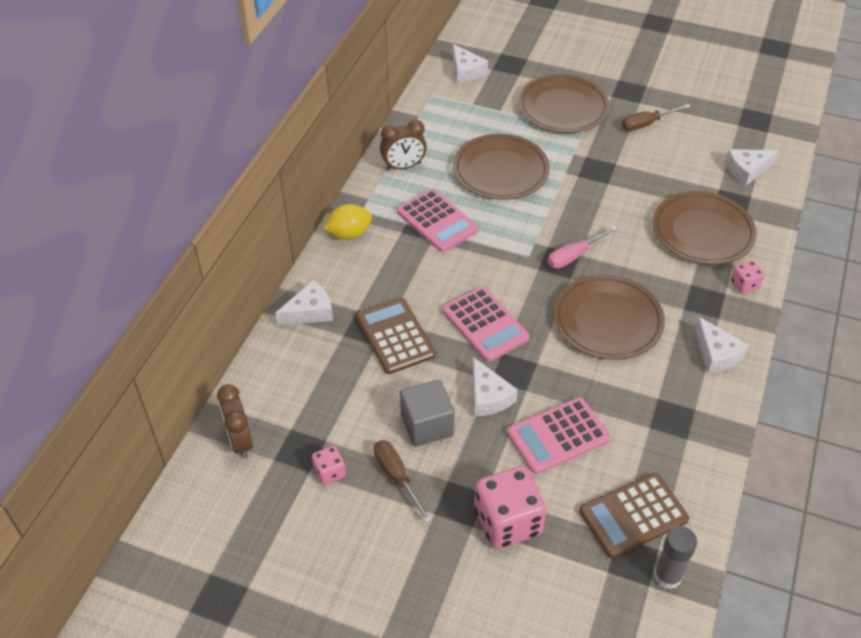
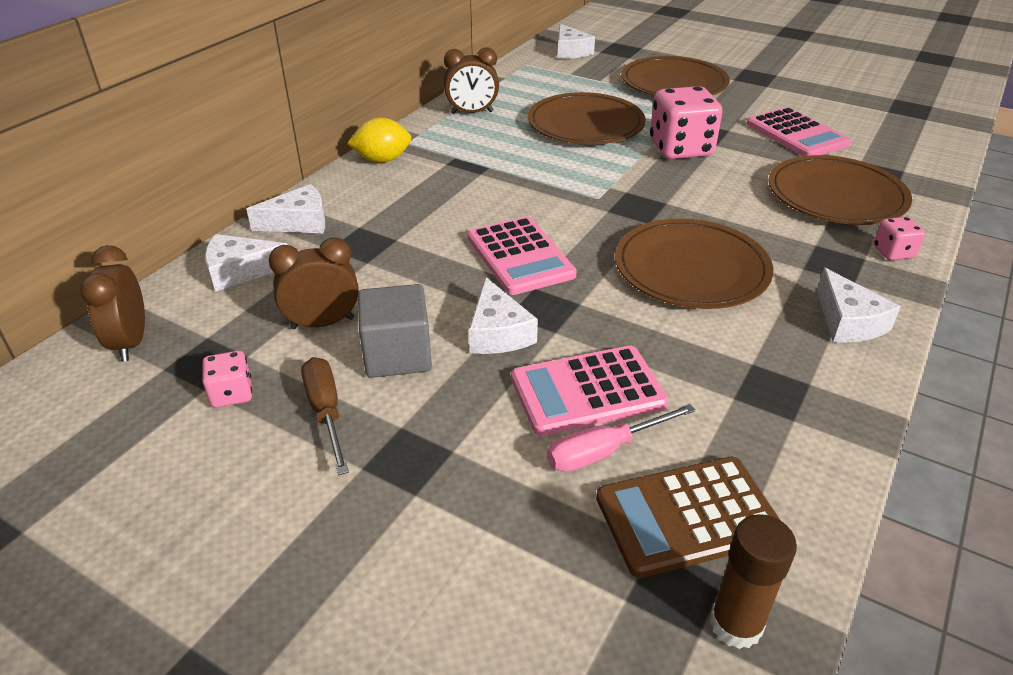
camera: 10 degrees right, 10 degrees down
(366, 405) = (322, 323): none -> brown clock
(395, 336) = (395, 256): brown calculator -> none
(437, 221) = (493, 158): pink calculator -> pink calculator (796, 134)
(507, 522) = (474, 496): pink dice -> pink dice (680, 149)
(574, 256) = (658, 203): pink screwdriver -> pink screwdriver (604, 451)
(647, 124) = (773, 102): brown screwdriver -> none
(667, 576) = (736, 624): grey glue stick -> brown glue stick
(746, 170) = (898, 148): white cheese -> white cheese (240, 271)

